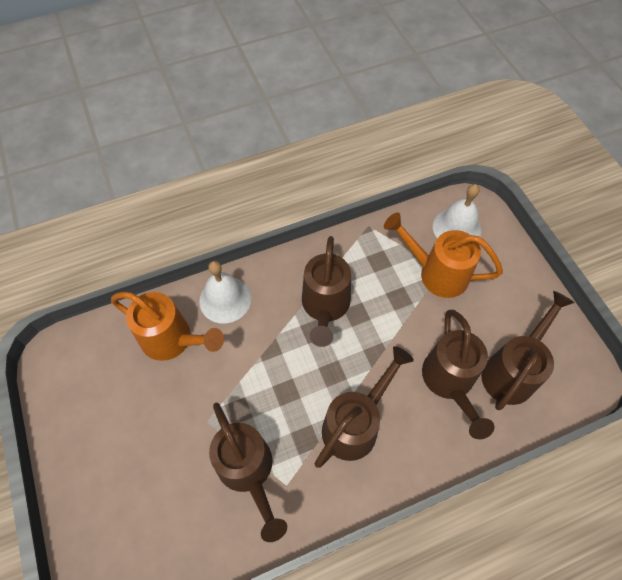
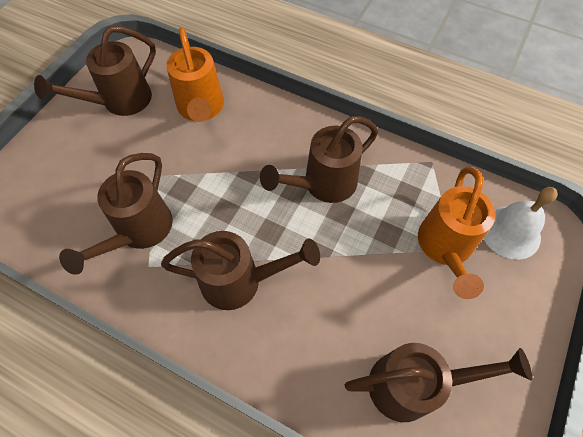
camera: 50 degrees right, 0 degrees up
(225, 299) = (263, 115): white bell -> none
(437, 273) = (445, 247): orange watering can -> orange watering can turned 150 degrees counterclockwise
(449, 382) = (348, 333): brown watering can -> brown watering can (120, 101)

